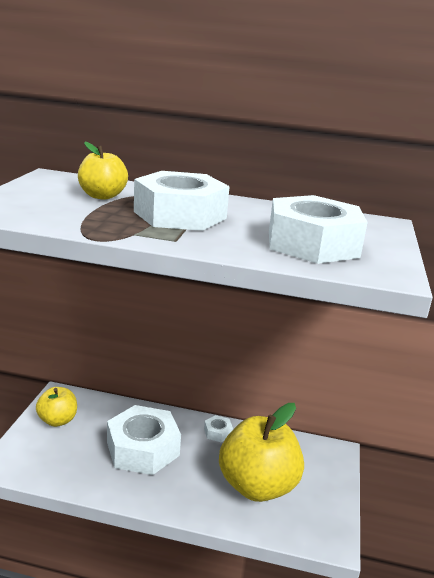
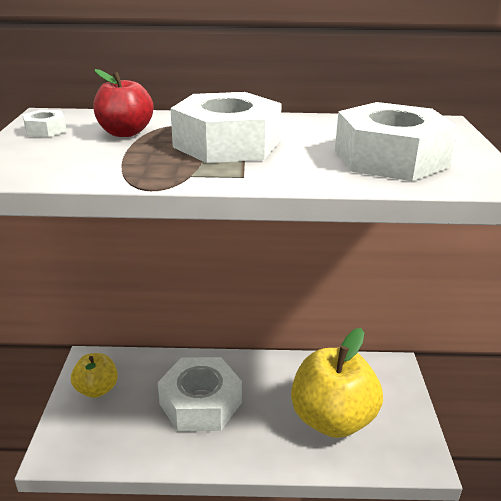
camera: 10 degrees left, 5 degrees up
(102, 196) = (125, 133): yellow apple -> red apple
(217, 432) = (272, 369): white nut -> white nut (45, 130)

